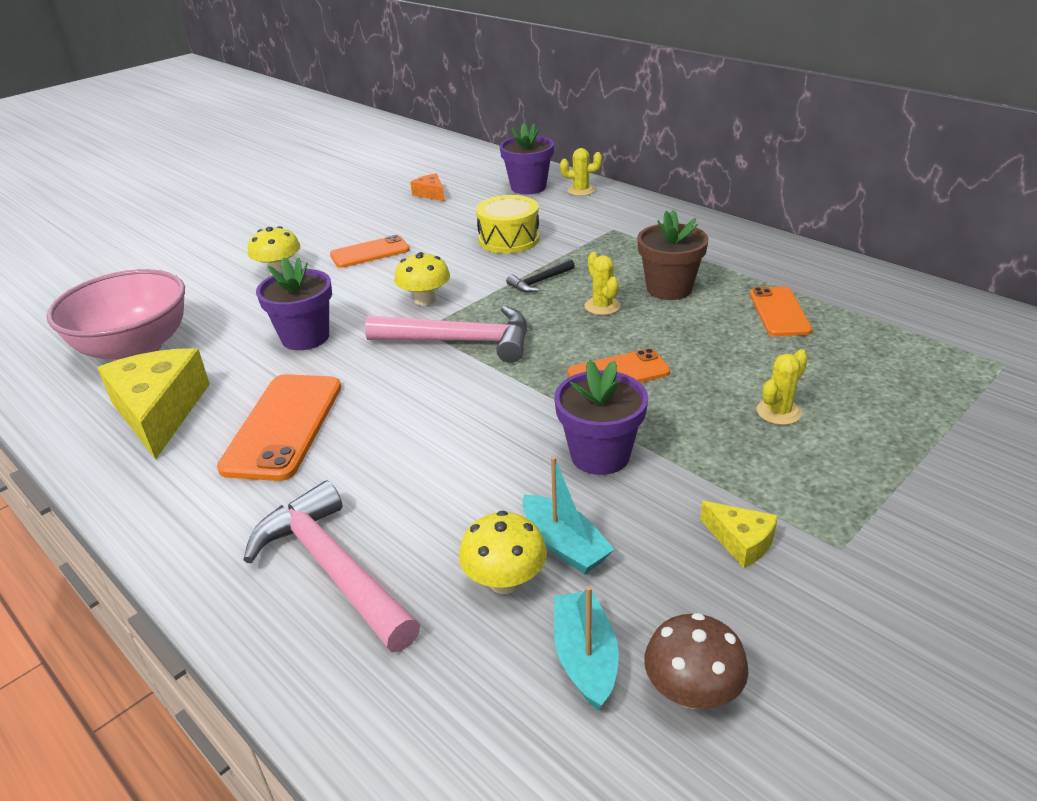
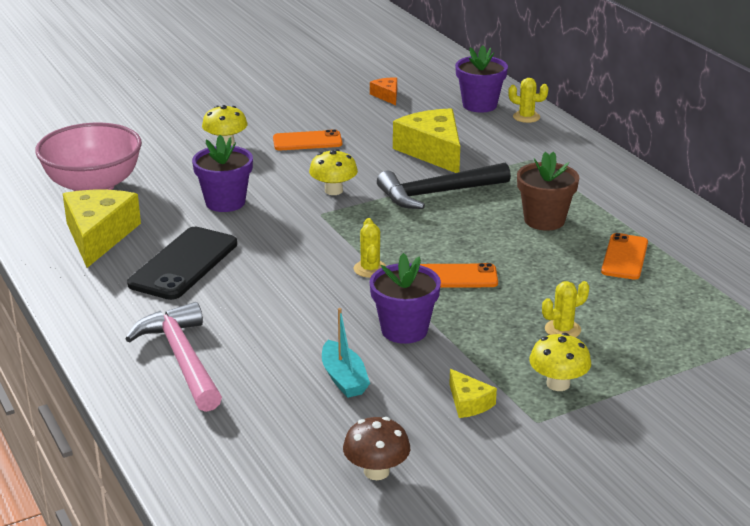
camera: 15 degrees right, 5 degrees down
(284, 426) = (184, 264): orange phone -> black phone
(461, 341) = (345, 229): pink hammer -> none
(505, 581) = (292, 390): yellow mushroom -> yellow mushroom (558, 384)
(509, 239) = (433, 151): yellow drum -> yellow cheese
(539, 282) = (437, 193): black hammer -> black hammer, size x2.03
(585, 658) = (320, 440): turquoise boat -> none
(602, 306) = (477, 224): yellow cactus -> yellow cactus (370, 269)

